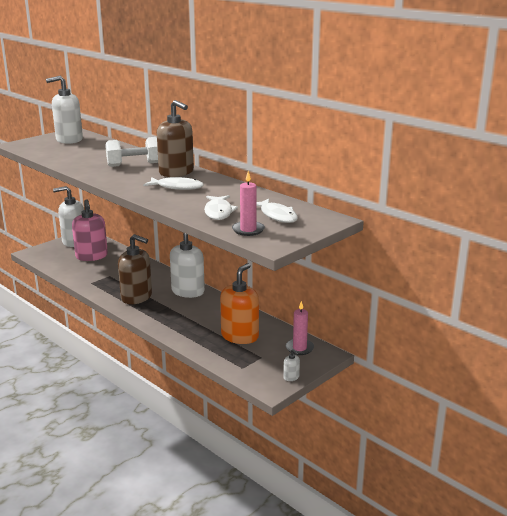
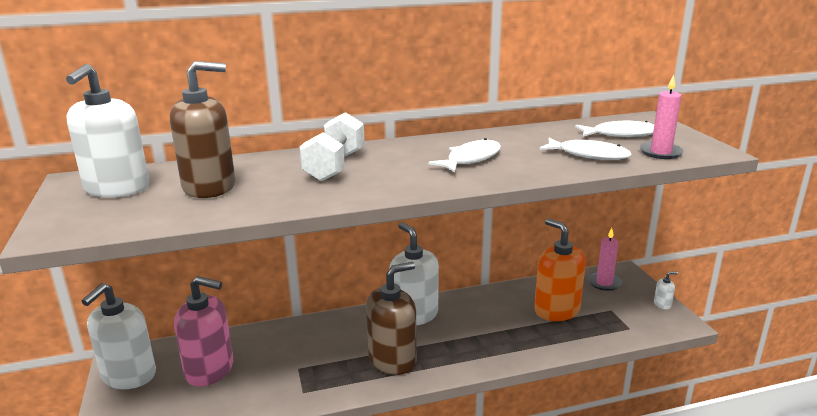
camera: 60 degrees left, 0 degrees up
(176, 172) = (407, 150): brown soap dispenser -> brown soap dispenser (209, 187)

